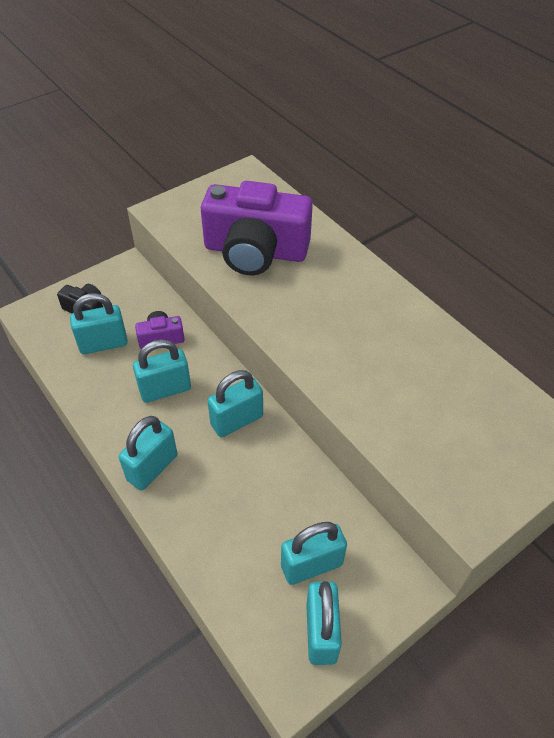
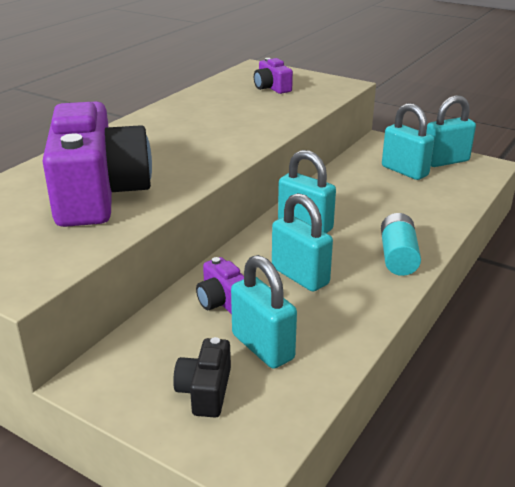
camera: 110 degrees left, 20 degrees down
(152, 468) = (398, 257): turquoise padlock -> turquoise battery
(472, 430) = (272, 88): none -> purple camera

